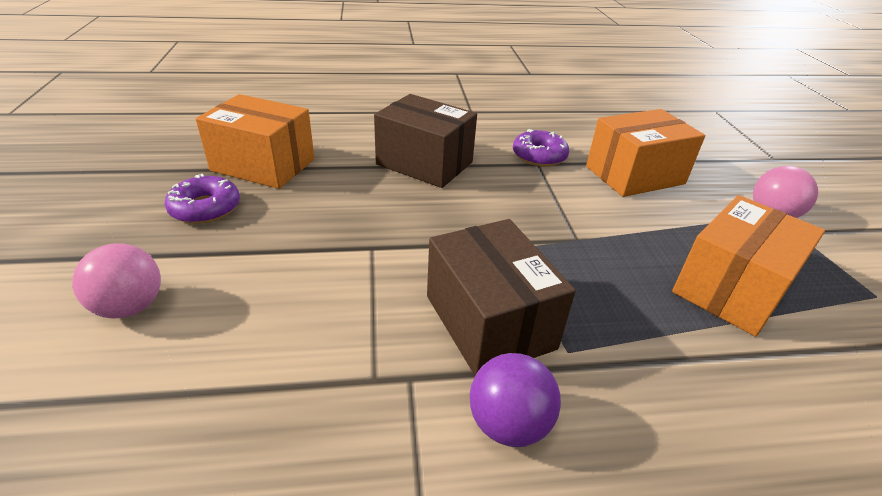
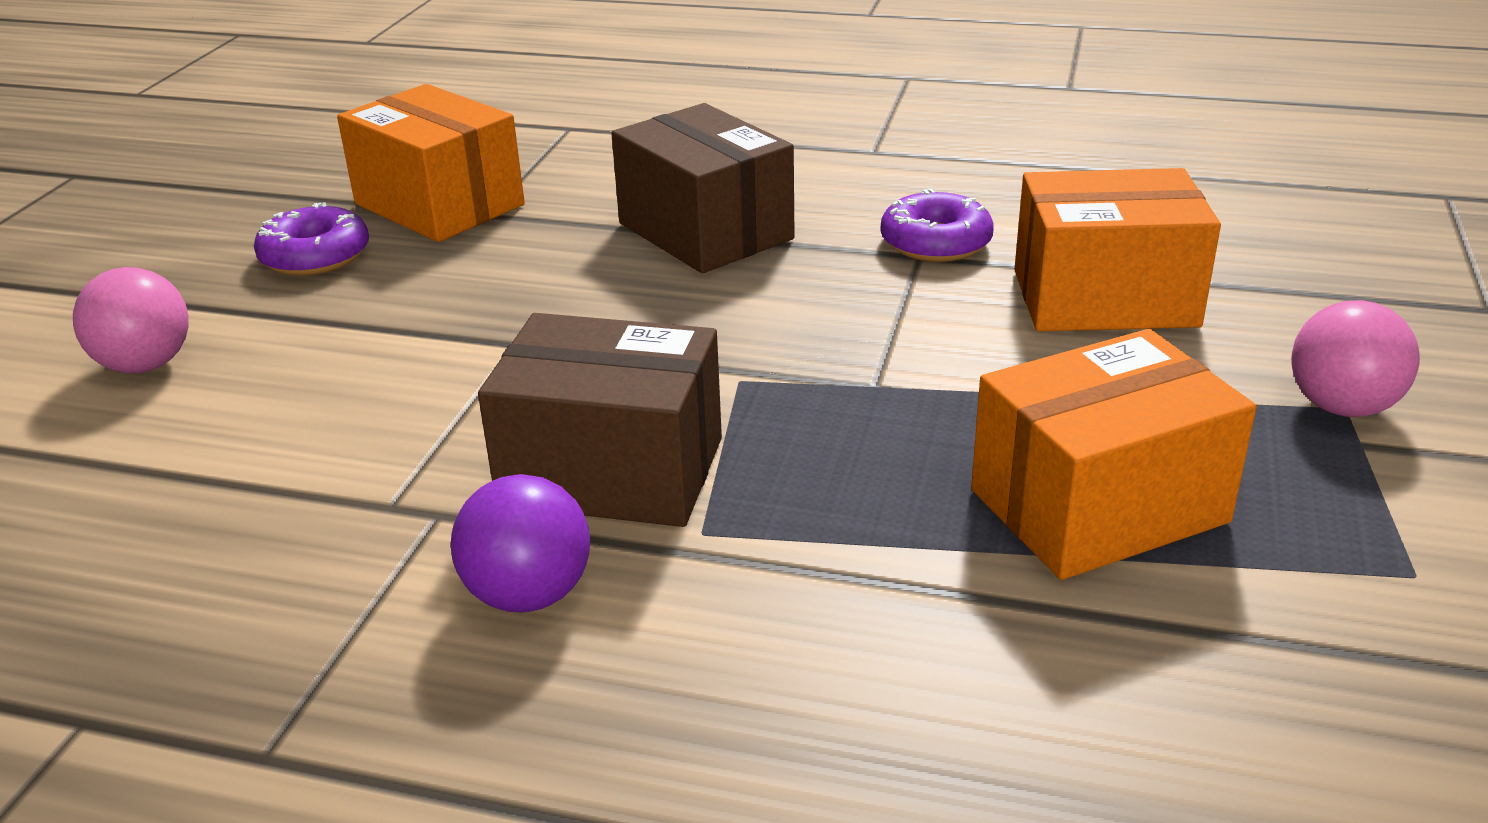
camera: 25 degrees right, 5 degrees down
(489, 321) = (612, 471): brown box -> brown box turned 75 degrees counterclockwise

